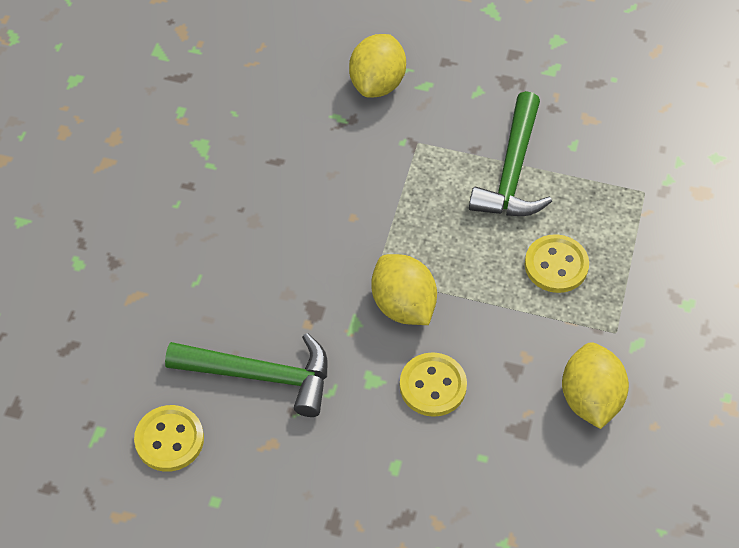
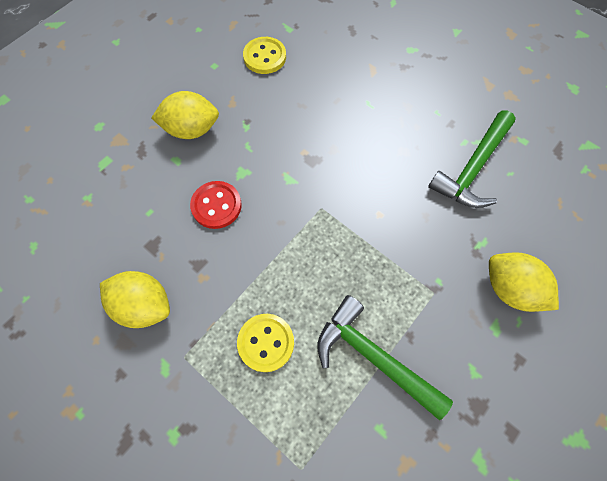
camera: 115 degrees right, 10 degrees up
(260, 375) = (280, 113): green hammer -> green hammer (472, 168)
(403, 305) = (288, 215): yellow lemon -> yellow lemon (191, 129)
(433, 386) = (216, 206): yellow button -> red button

